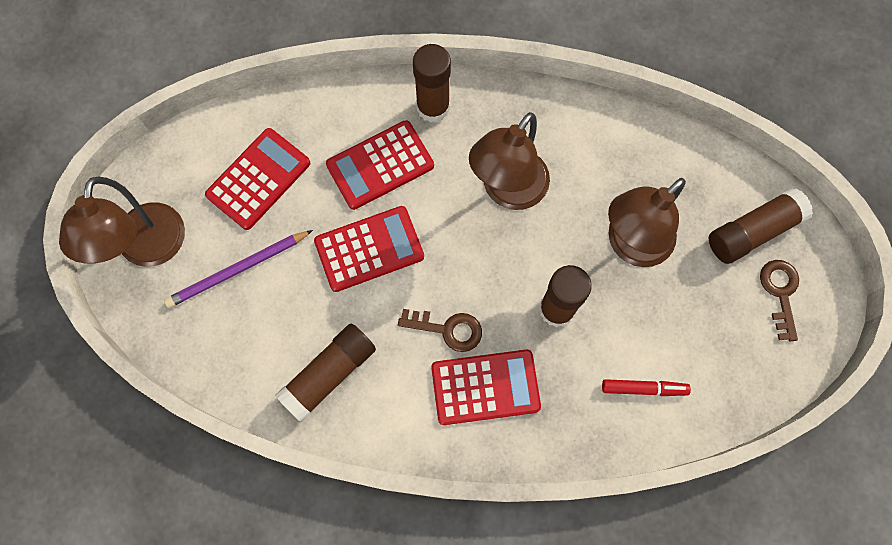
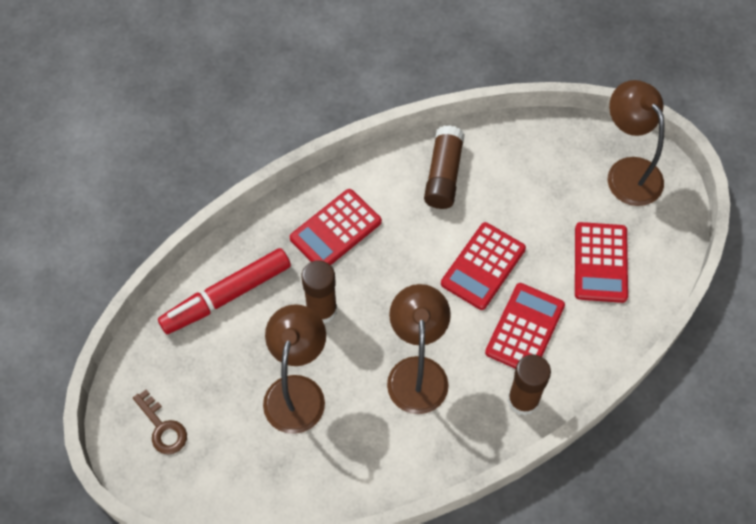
camera: 145 degrees right, 10 degrees down
(237, 270) = (558, 197): purple pencil -> none
(447, 329) = (388, 249): brown key -> none
(644, 388) = (226, 296): red marker -> red marker, size x2.00
(753, 231) = (209, 464): brown glue stick -> none

